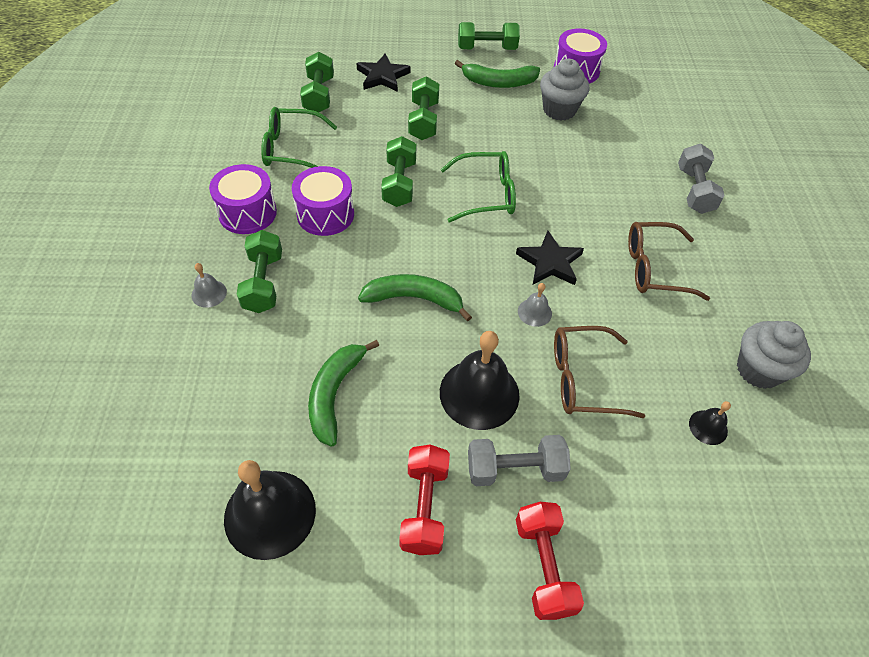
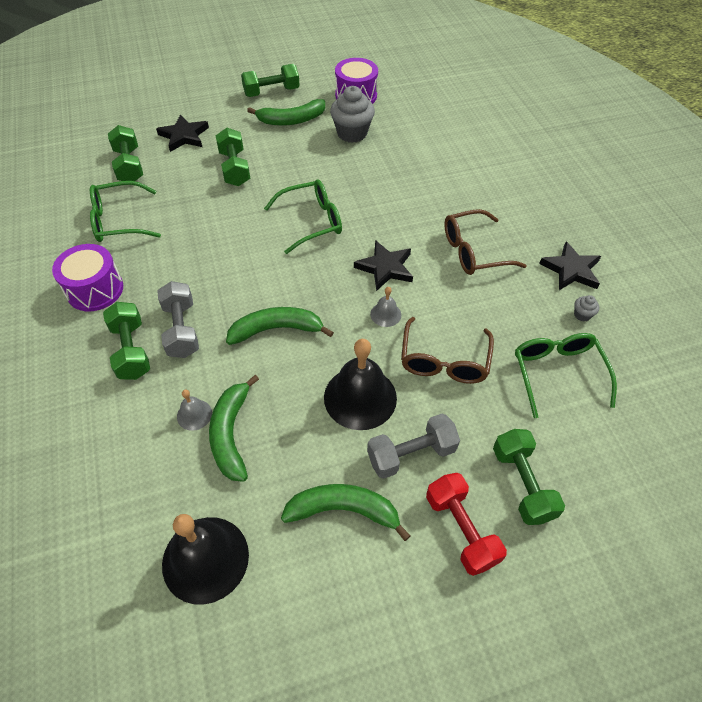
camera: 15 degrees left, 0 degrees up
(209, 293) = (81, 374): grey bell -> grey bell (194, 414)
(325, 214) = (170, 273): purple drum -> none
(399, 183) = (230, 230): green dumbbell -> green dumbbell (522, 484)
(424, 507) = (343, 510): red dumbbell -> green banana
(582, 379) = (444, 361): brown glasses -> brown glasses turned 60 degrees counterclockwise
(694, 190) = (486, 178): grey dumbbell -> grey dumbbell (181, 329)
(708, 427) = (557, 373): black bell -> green glasses
(758, 370) = (582, 315): grey cupcake -> grey cupcake, size x0.44
(762, 316) = (571, 270): none -> black star

